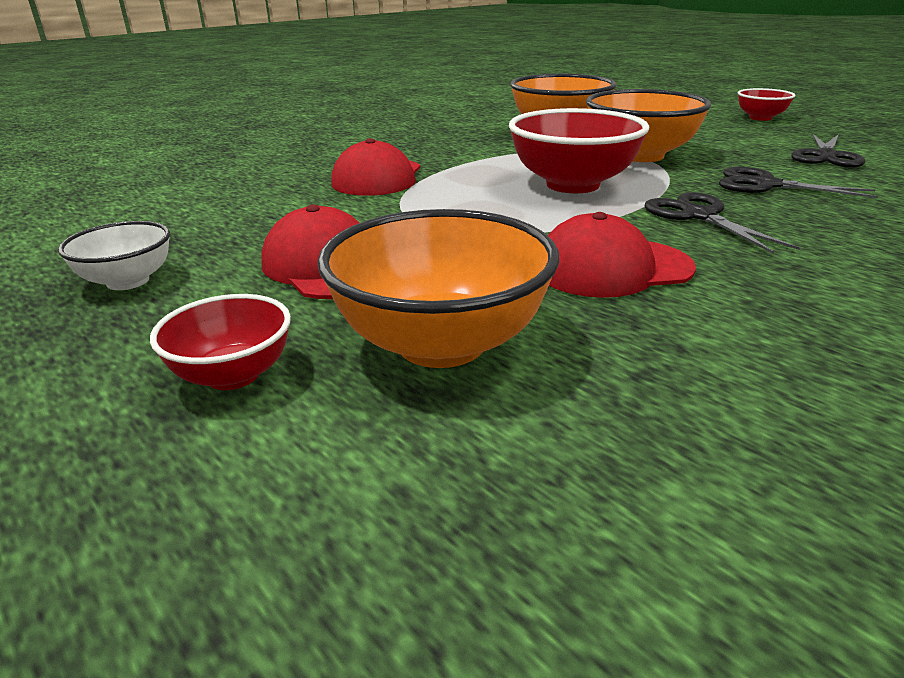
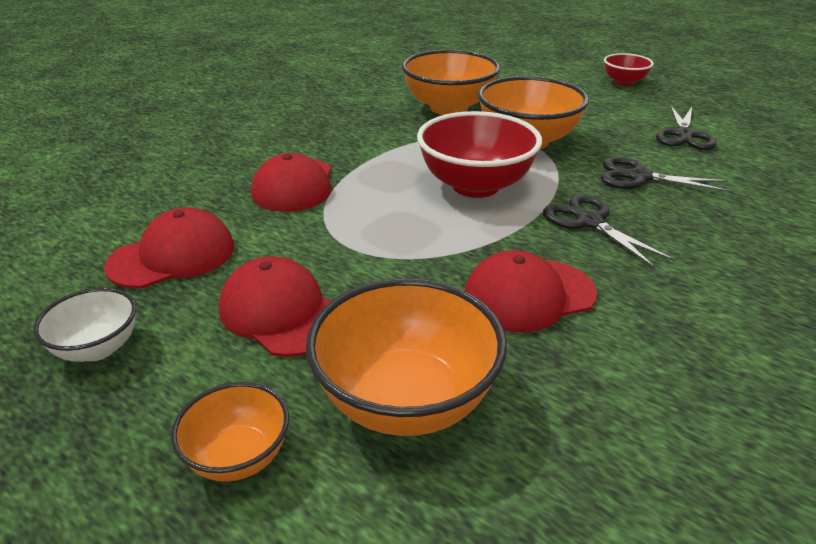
camera: 10 degrees left, 5 degrees up
(233, 375) = (238, 457): red bowl -> orange bowl
(234, 221) = (172, 256): none -> red cap

